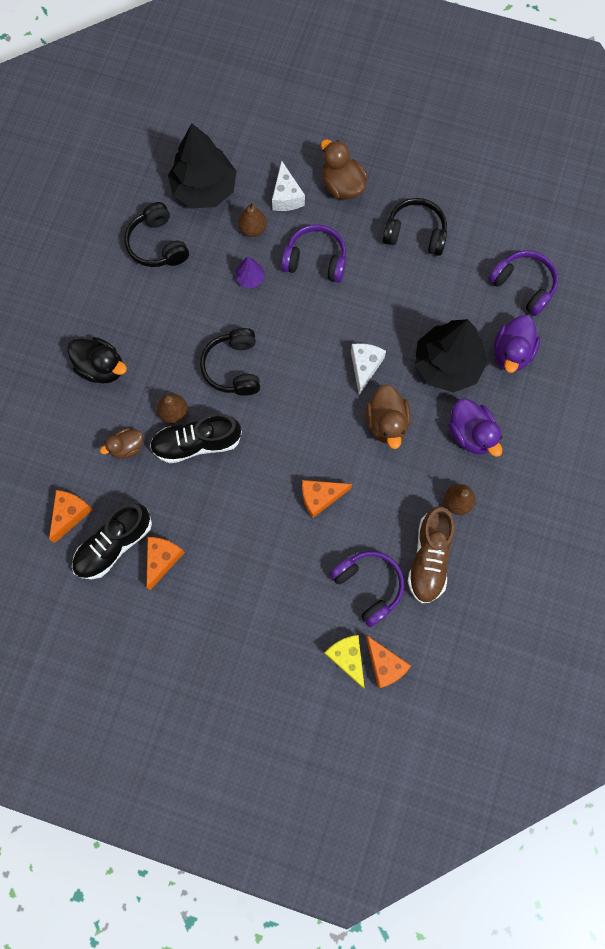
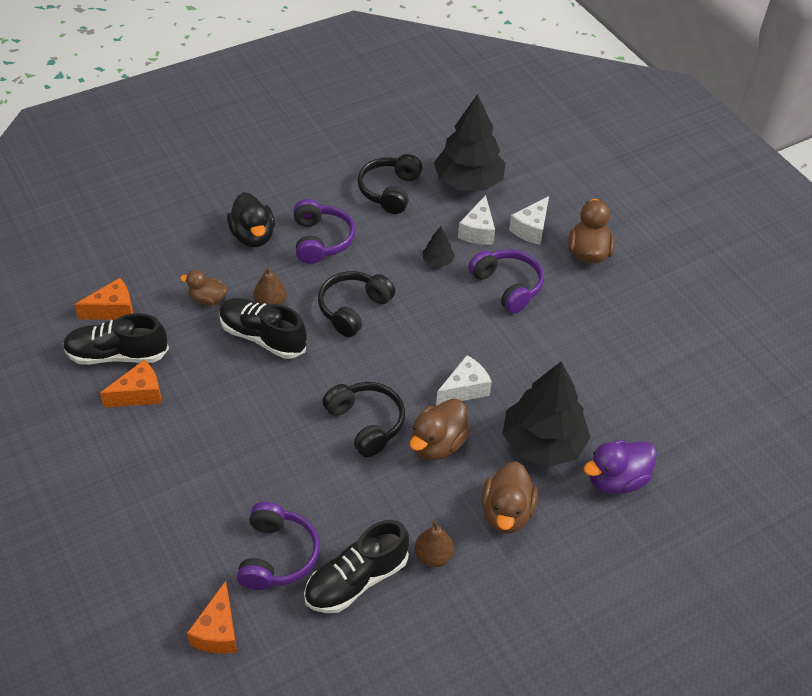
camera: 40 degrees right, 25 degrees down
(250, 278) = (437, 261): purple tree -> black tree
(253, 229) = (478, 231): brown pear -> white cheese
(320, 497) = (315, 453): orange cheese -> none
(347, 657) = (193, 595): yellow cheese -> none
(415, 233) = (618, 328): black headphones -> black headphones (366, 423)
(429, 558) = (356, 580): brown shoe -> black shoe
(471, 434) = (506, 513): purple duck -> brown duck
(523, 286) = (684, 436): purple headphones -> purple headphones (321, 240)

